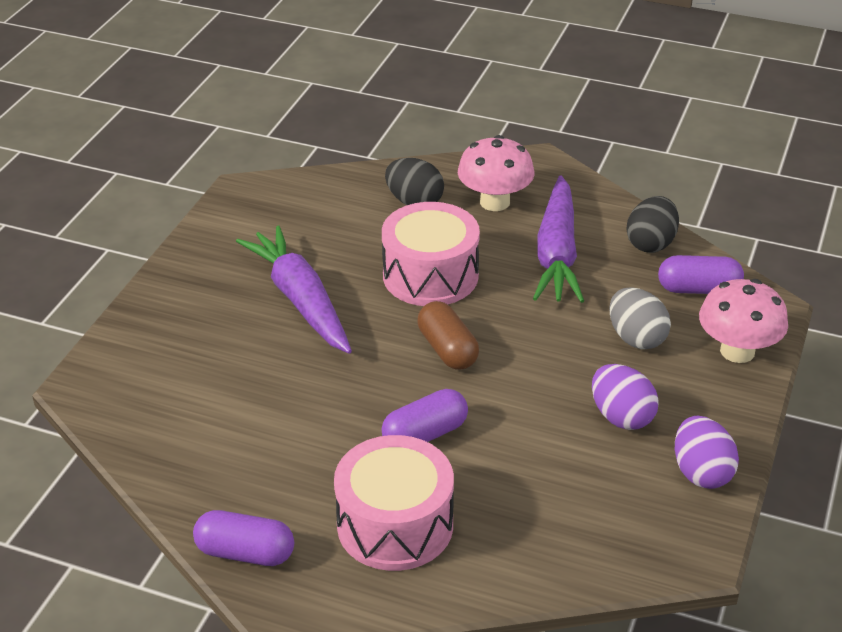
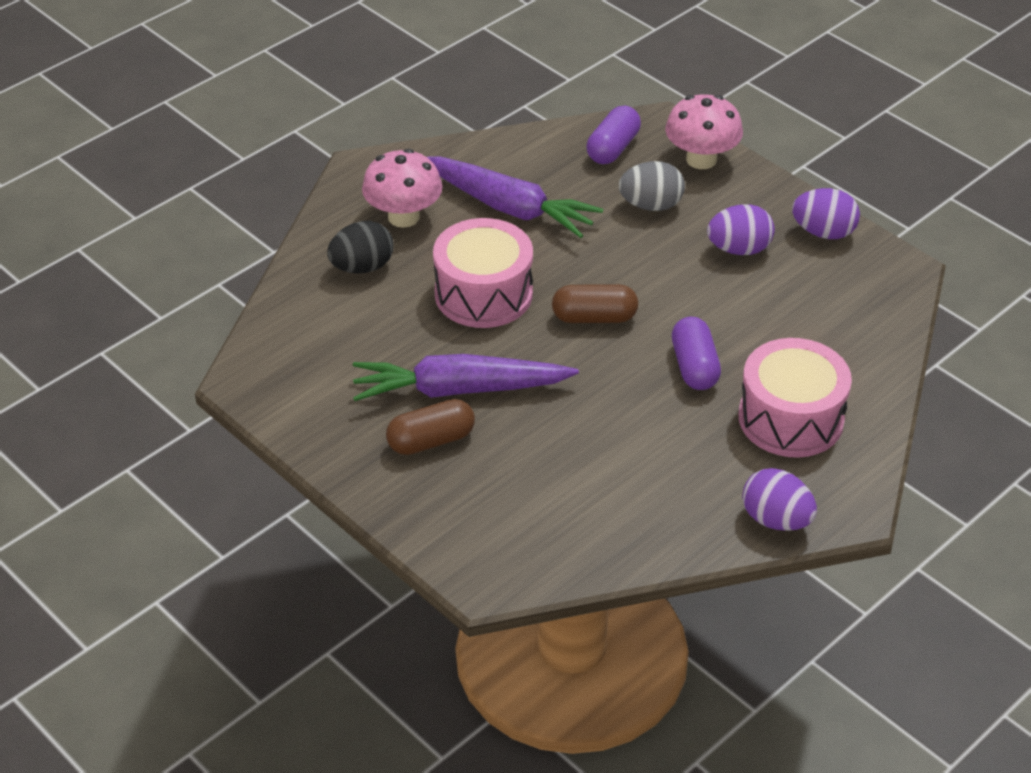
camera: 65 degrees left, 5 degrees up
(230, 304) = (431, 440): none -> brown capsule
(245, 553) = (776, 520): purple capsule -> purple egg
(651, 243) = (534, 149): black egg -> none

